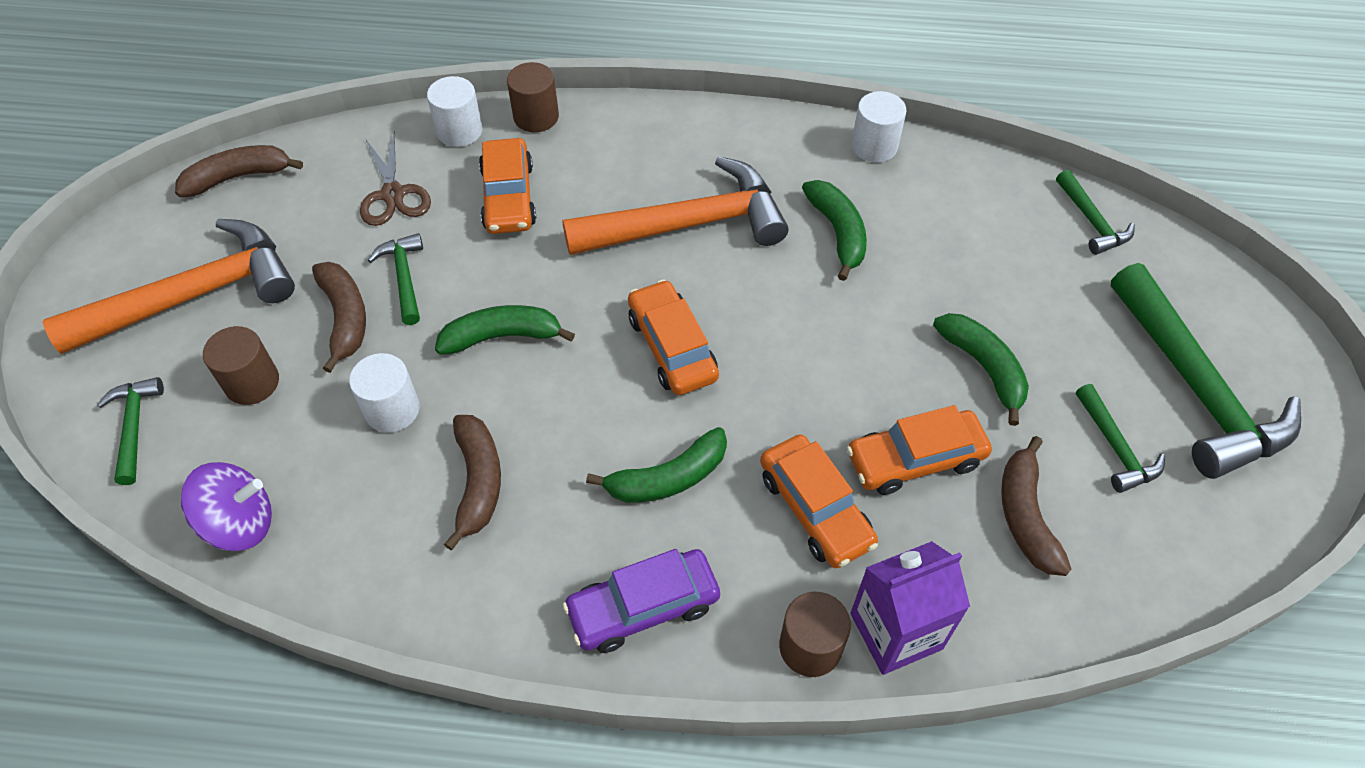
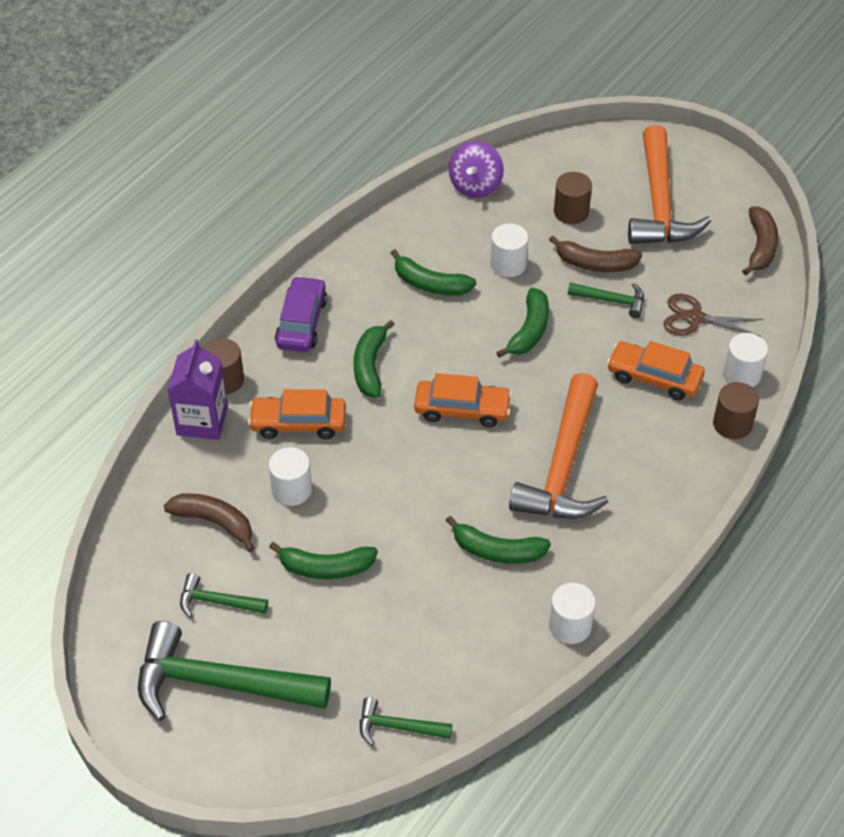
camera: 120 degrees right, 5 degrees down
(134, 427) = (571, 160): green hammer -> none
(478, 482) = (430, 284): brown banana -> green banana
(915, 459) = (291, 489): orange car -> white cylinder

